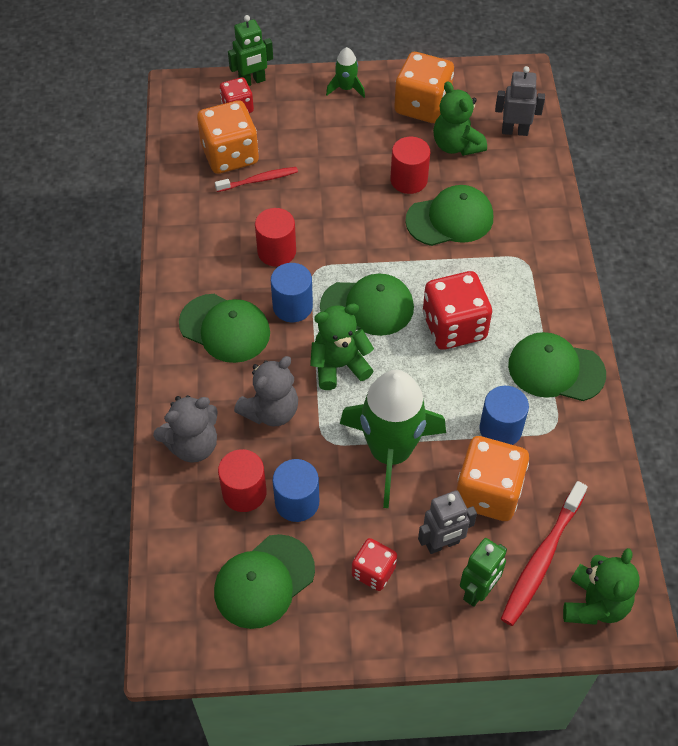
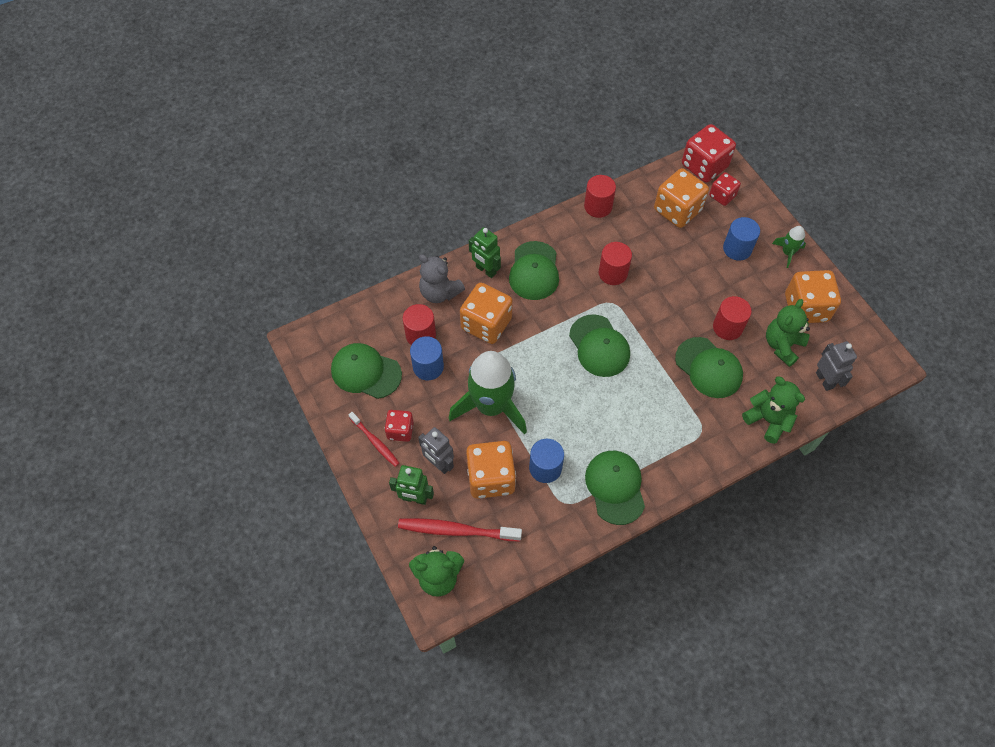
camera: 65 degrees right, 5 degrees up
(174, 225) = (598, 206): none -> red cylinder
(252, 81) = (752, 194): green robot -> green robot (485, 270)
(259, 180) = (666, 236): red toothbrush -> red toothbrush (375, 442)
(271, 411) = (486, 324): grey teddy bear -> orange dice
(292, 306) = (573, 301): blue cylinder -> blue cylinder (737, 249)
(339, 365) = (542, 348): green teddy bear -> green teddy bear (768, 420)
(454, 326) = (614, 406): red dice -> red dice (704, 166)

